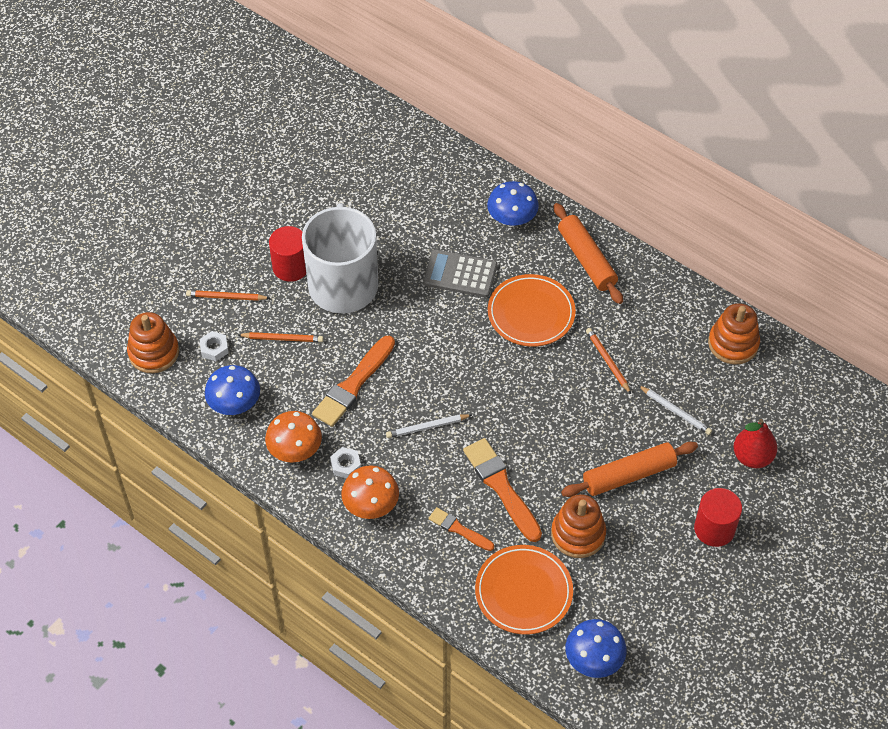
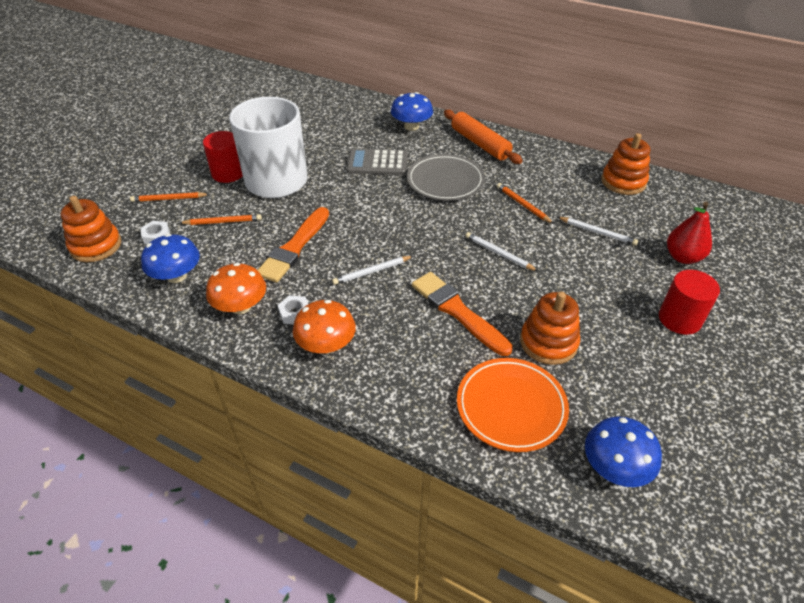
camera: 10 degrees left, 10 degrees down
(459, 529) = (424, 355): orange brush -> none
(531, 313) = (445, 181): orange plate -> grey plate
(561, 423) = (499, 253): none -> white pencil
(629, 475) = (577, 286): orange rolling pin -> none

